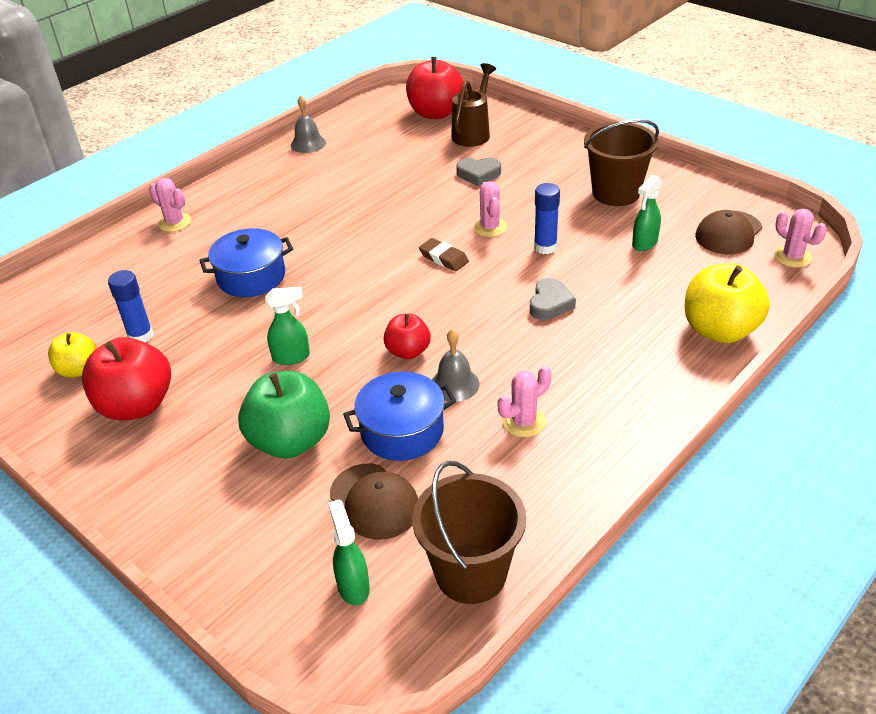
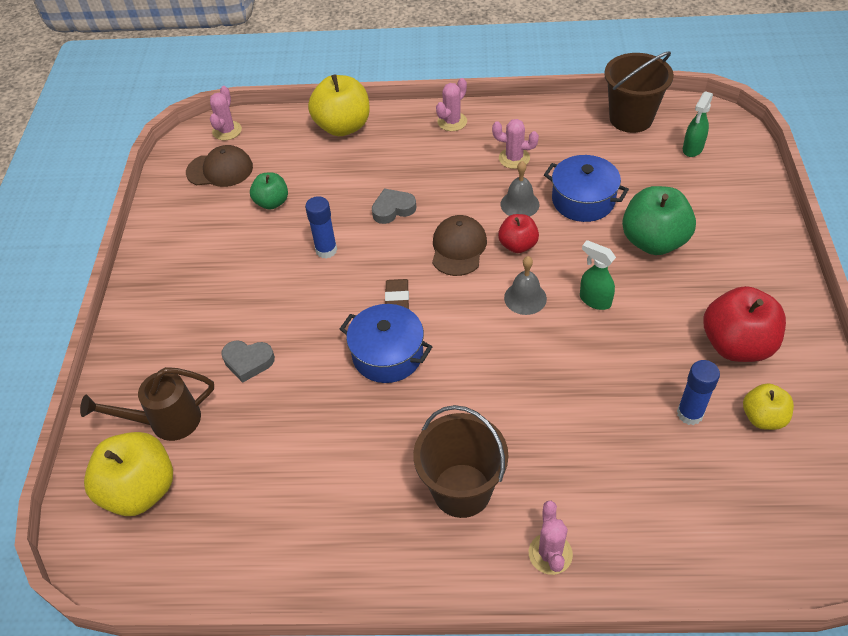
camera: 130 degrees left, 10 degrees up
(251, 277) = (549, 405): blue pot -> blue pot (387, 354)
(308, 143) = (301, 568): grey bell -> grey bell (525, 298)
(374, 501) = (640, 176): brown cap -> brown cap (458, 248)
(435, 113) = (140, 490): red apple -> yellow apple
(478, 174) = (248, 362): grey heart -> grey heart turned 135 degrees clockwise
(490, 227) = (328, 298): pink cactus -> pink cactus (452, 122)
(616, 193) = (208, 254): brown bucket -> brown bucket (462, 490)
(644, 243) = (272, 202): green spray bottle -> green apple

